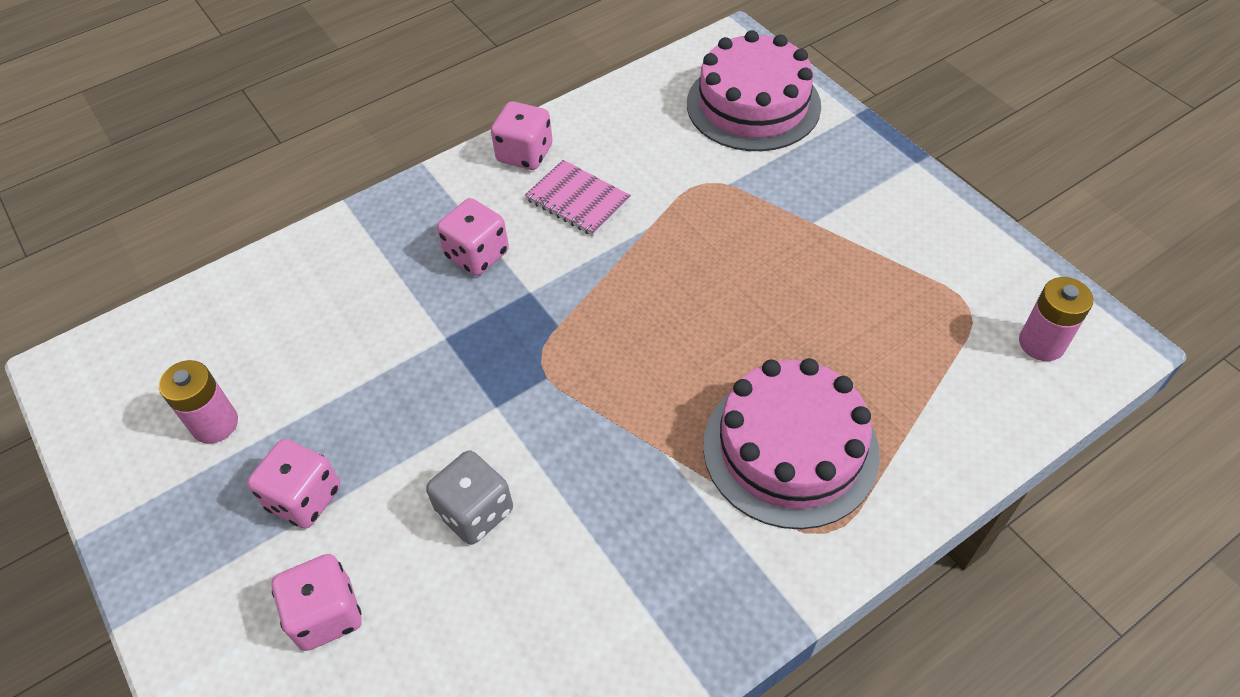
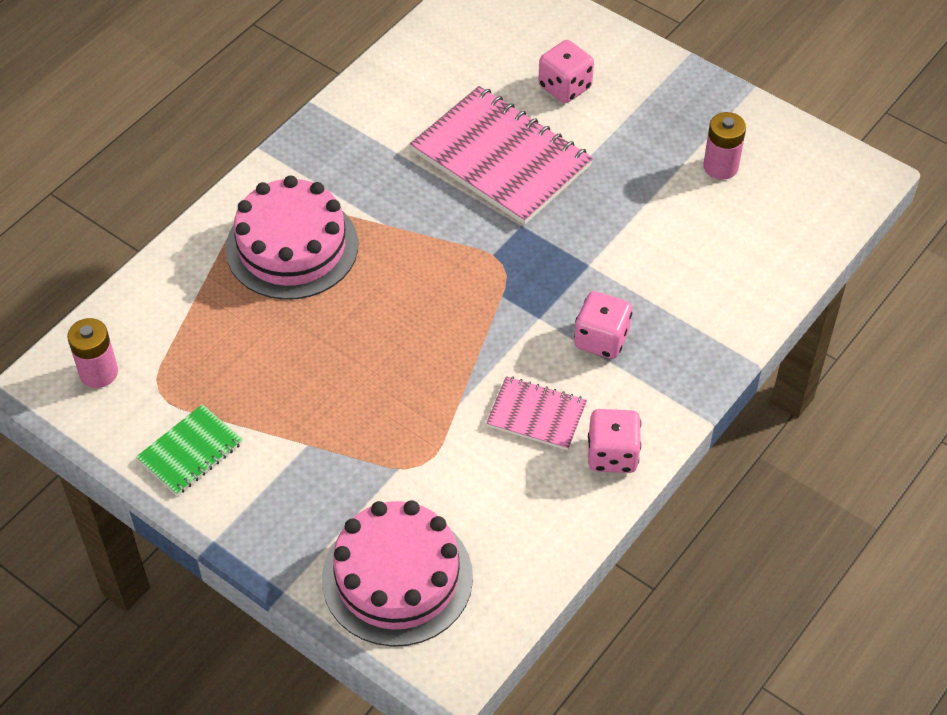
camera: 160 degrees right, 0 degrees up
(304, 498) = (622, 139): pink dice -> none
(475, 512) = (501, 158): grey dice -> pink notebook
(935, 240) = (190, 452): none -> green notebook

